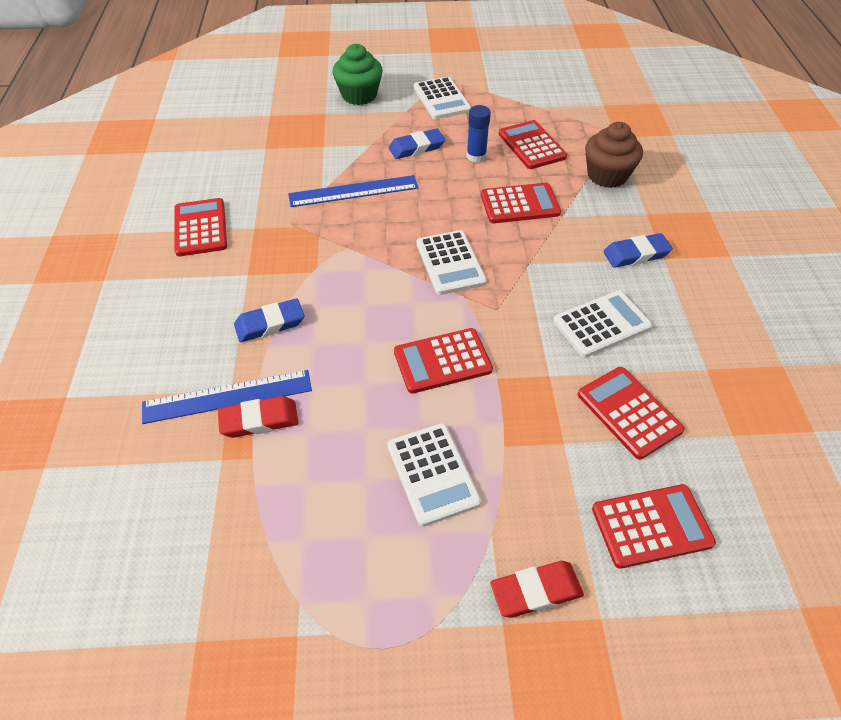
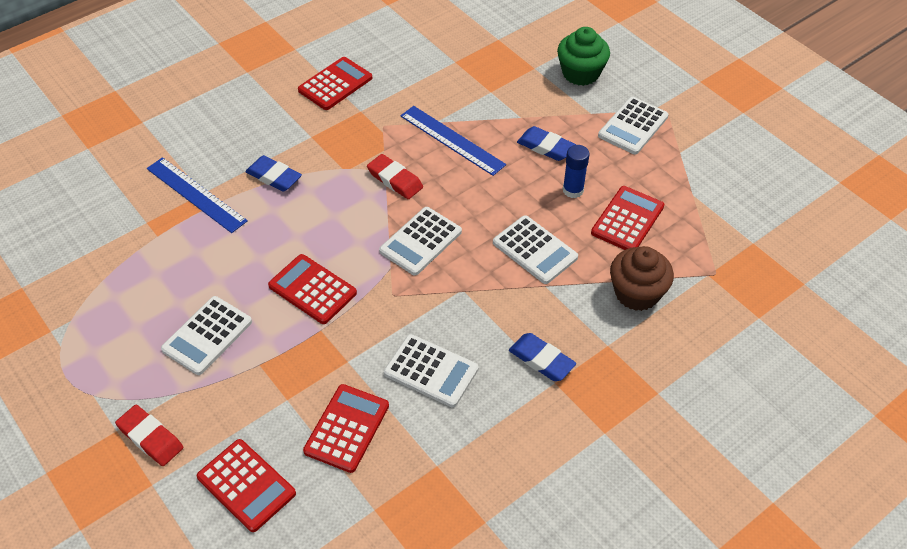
camera: 55 degrees right, 0 degrees up
(259, 420) = (188, 221): red eraser -> red eraser (395, 180)
(519, 204) = (535, 250): red calculator -> white calculator

